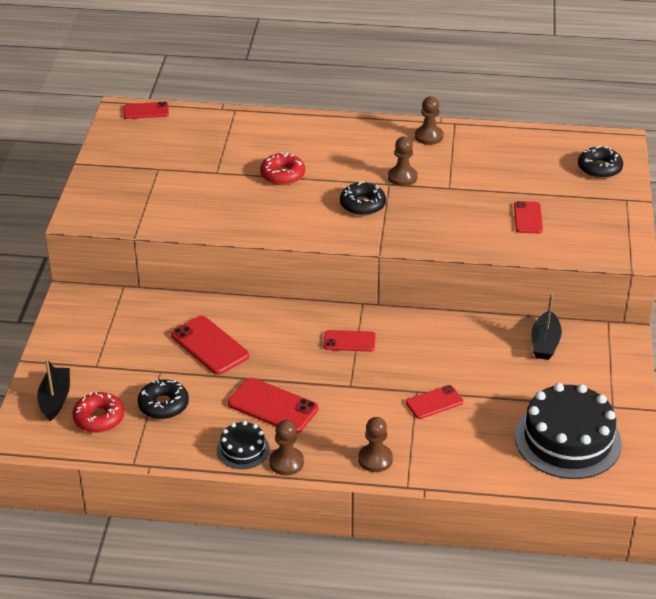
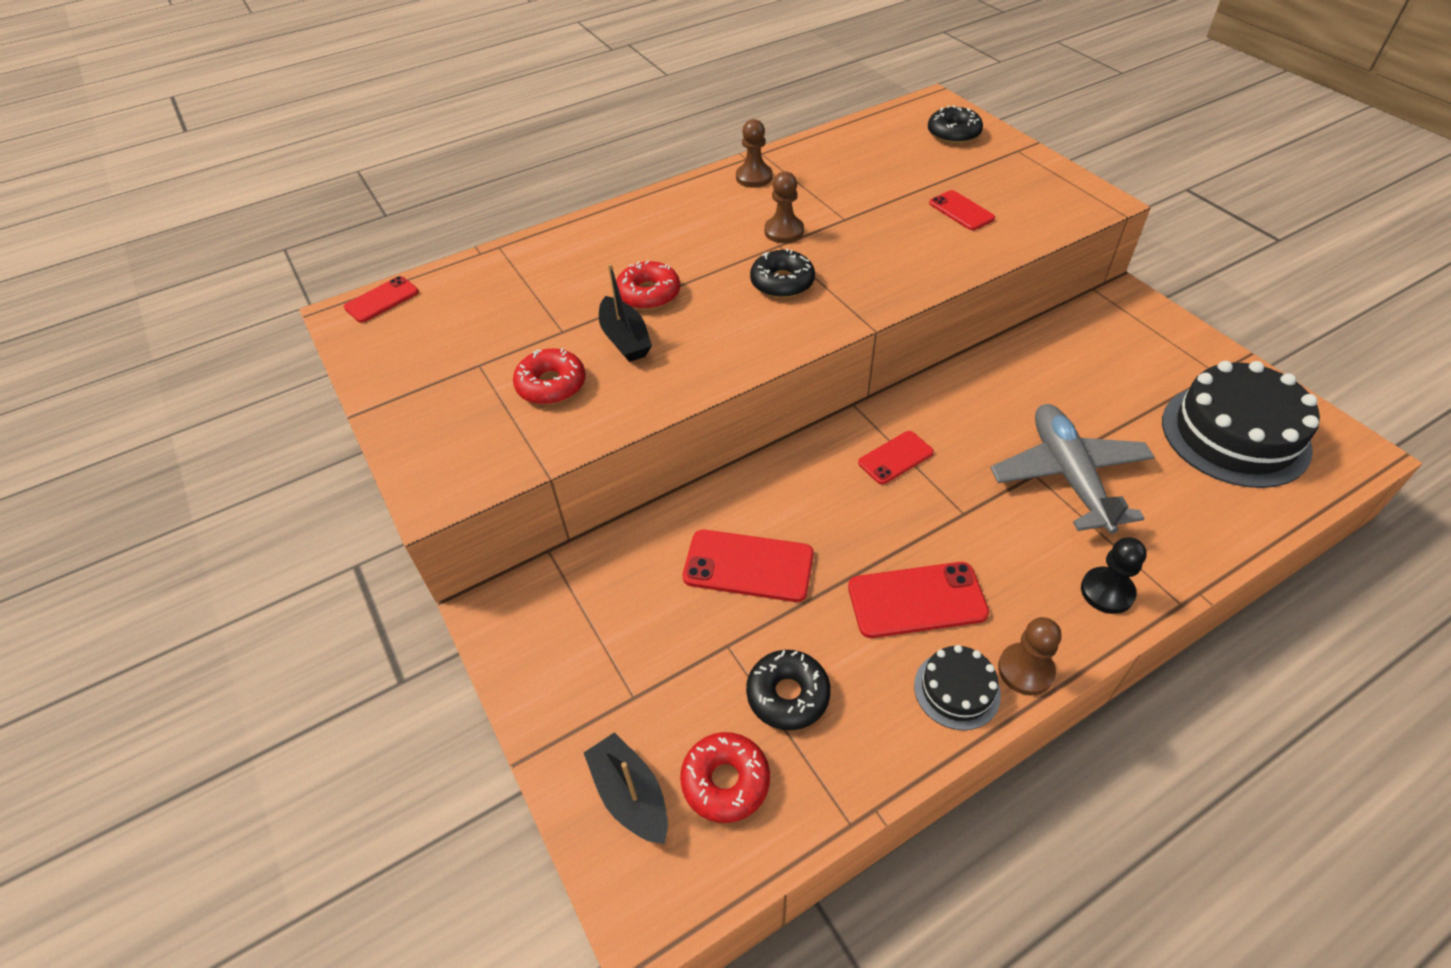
camera: 35 degrees left, 10 degrees up
(181, 196) = (551, 385): none -> red donut
(375, 459) = (1107, 592): brown pawn -> black pawn
(434, 402) = (1068, 476): red phone -> grey plane
(545, 343) = (1074, 343): black boat -> black boat (625, 339)

